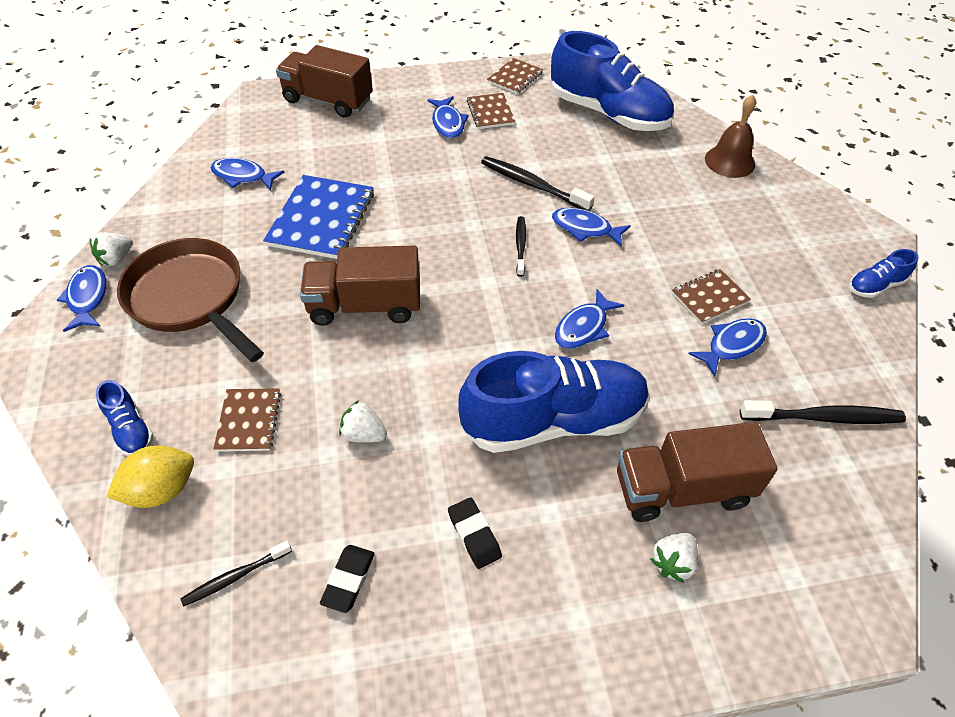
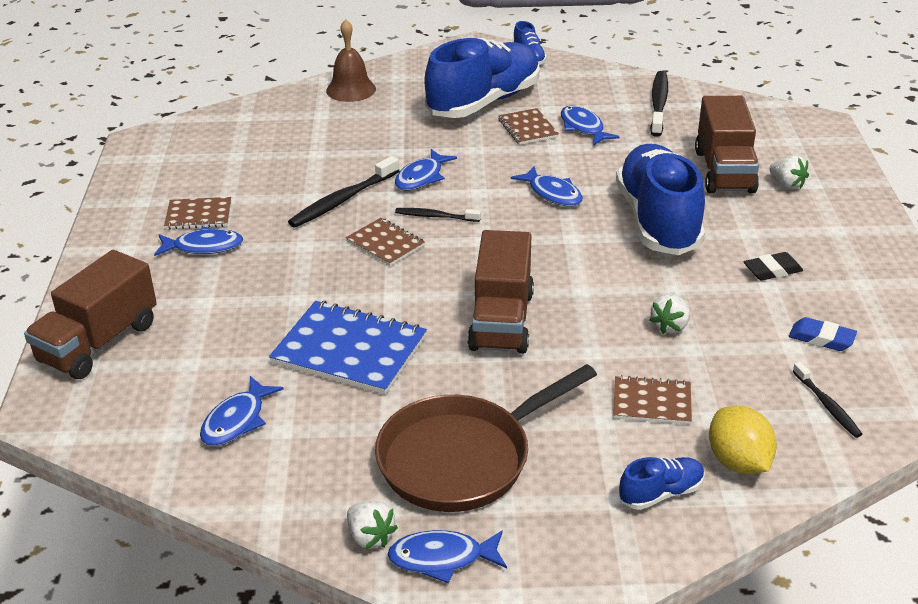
camera: 80 degrees left, 15 degrees down
(348, 580) = (821, 338): black eraser -> blue eraser
(515, 77) = (137, 192): brown notebook -> brown notebook (385, 243)
(608, 113) = (241, 141): blue shoe -> blue shoe (484, 102)

